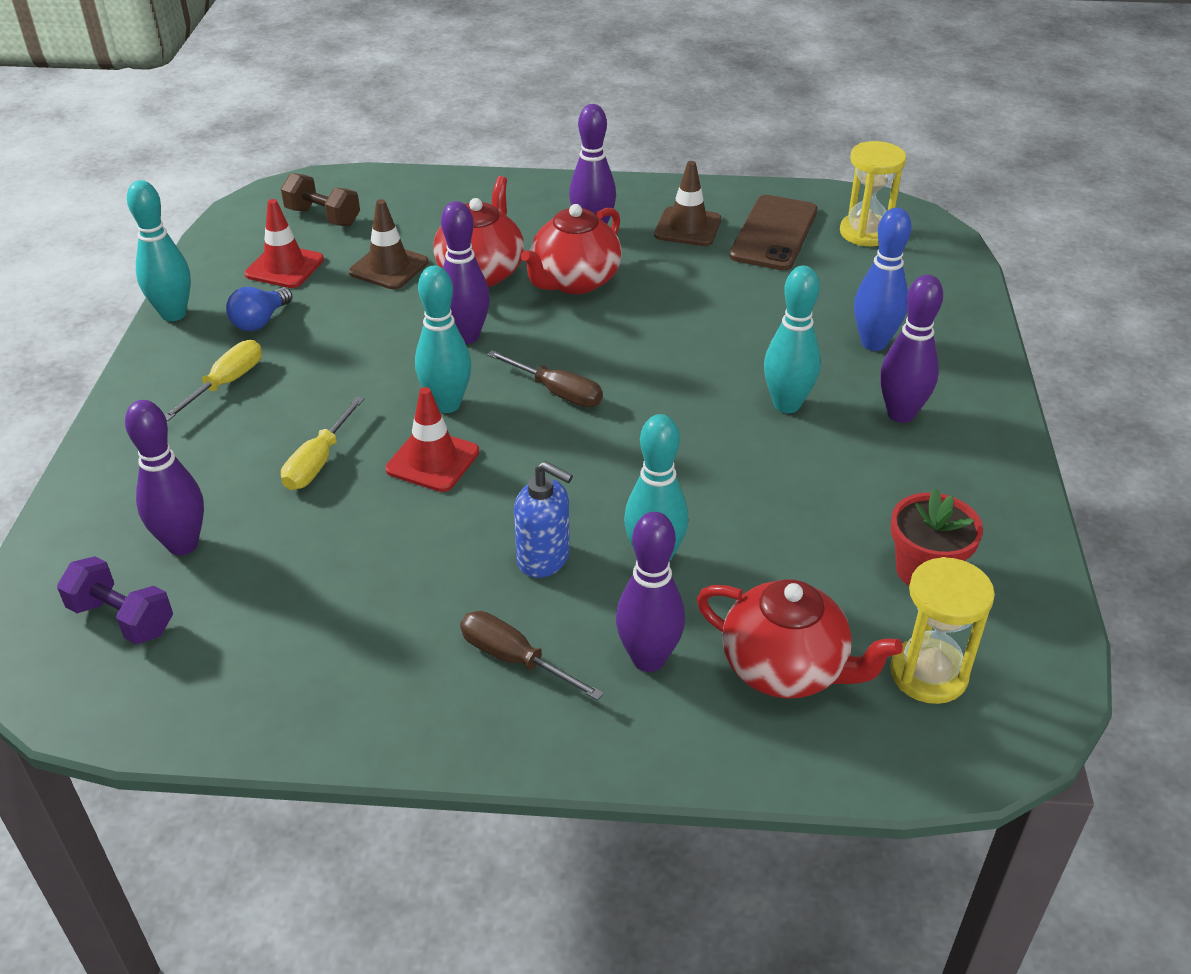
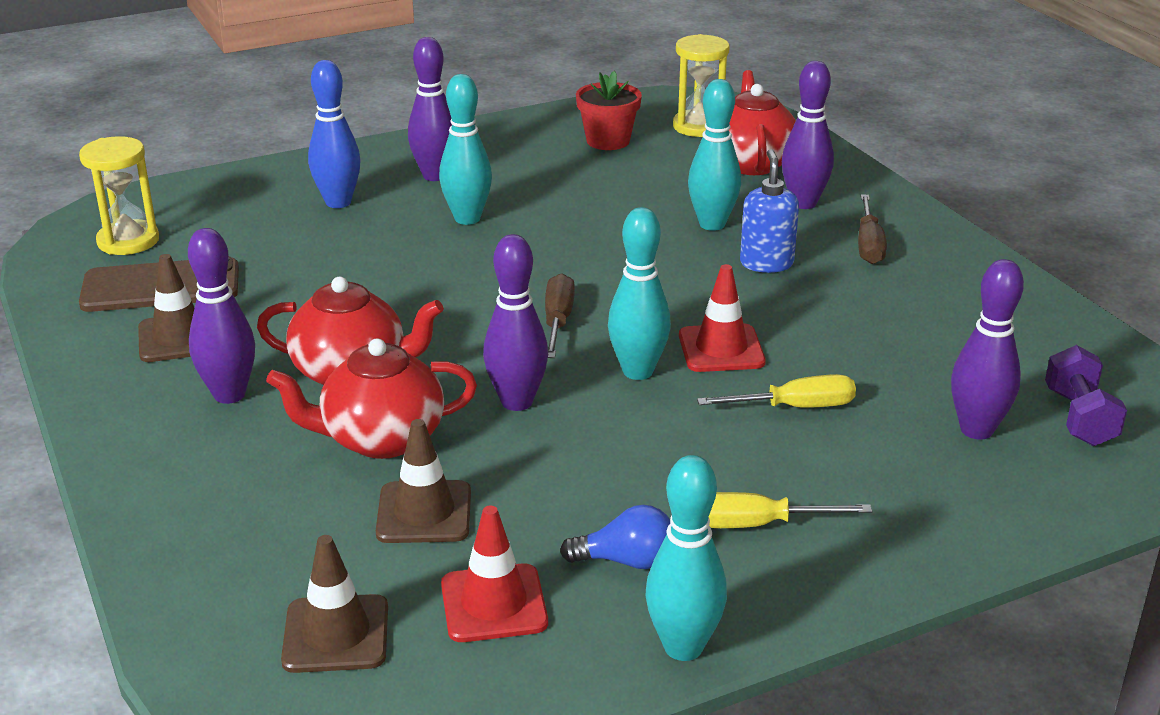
camera: 120 degrees left, 10 degrees down
(323, 217) = (336, 634): brown dumbbell -> brown traffic cone

